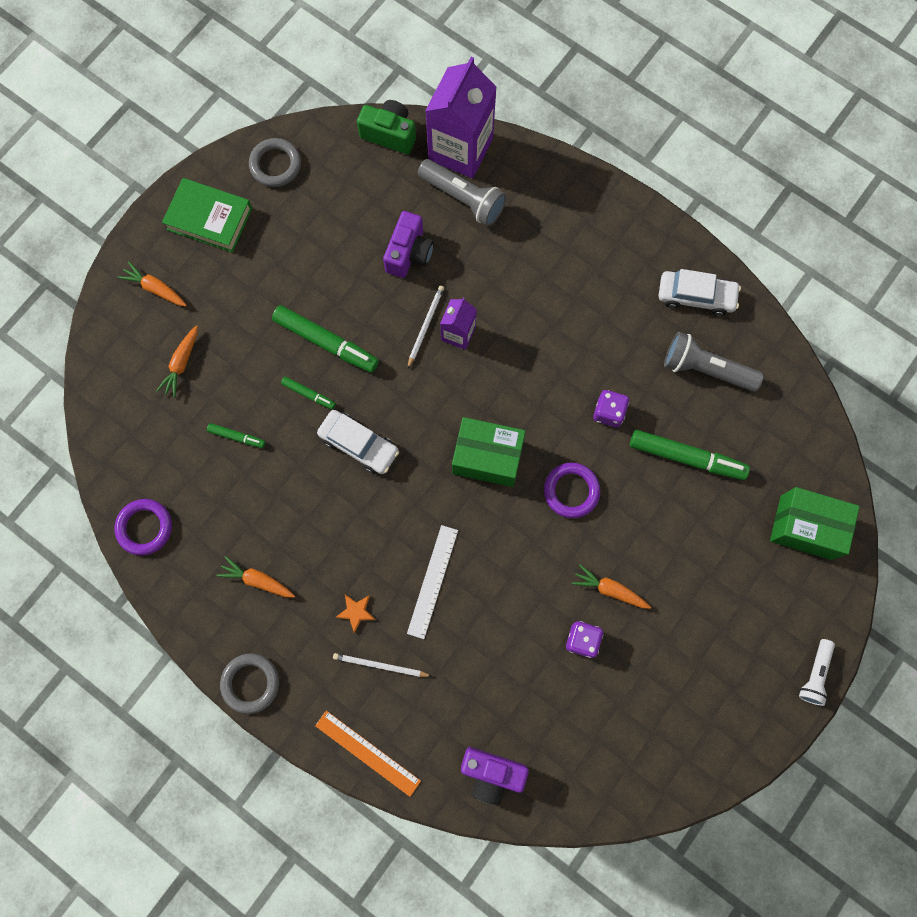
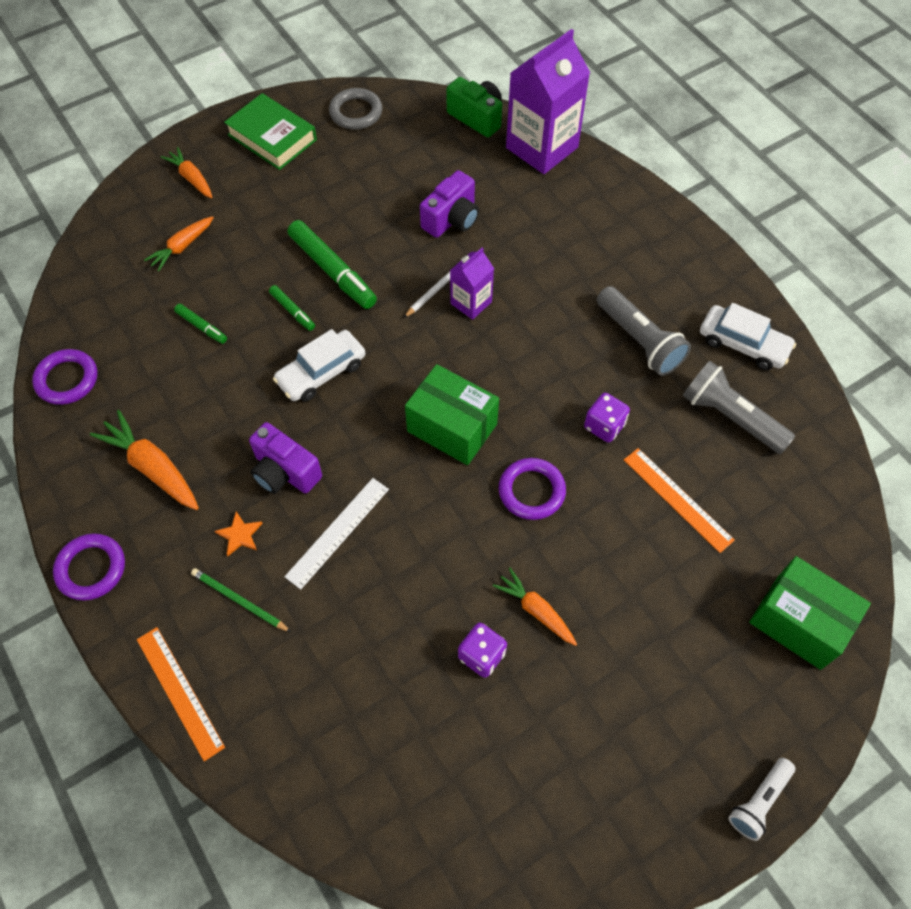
camera: 20 degrees right, 15 degrees down
(250, 683) = (91, 569): grey ring -> purple ring
(257, 580) = (152, 467): orange carrot -> orange carrot, size x1.53
(359, 444) = (321, 372): white car -> white car turned 90 degrees clockwise
(380, 665) = (239, 600): white pencil -> green pencil
(464, 198) = (527, 189): grey flashlight -> grey flashlight (640, 341)
(491, 773) = (311, 771): purple camera -> purple camera (285, 472)
(686, 457) = (677, 499): green marker -> orange ruler

